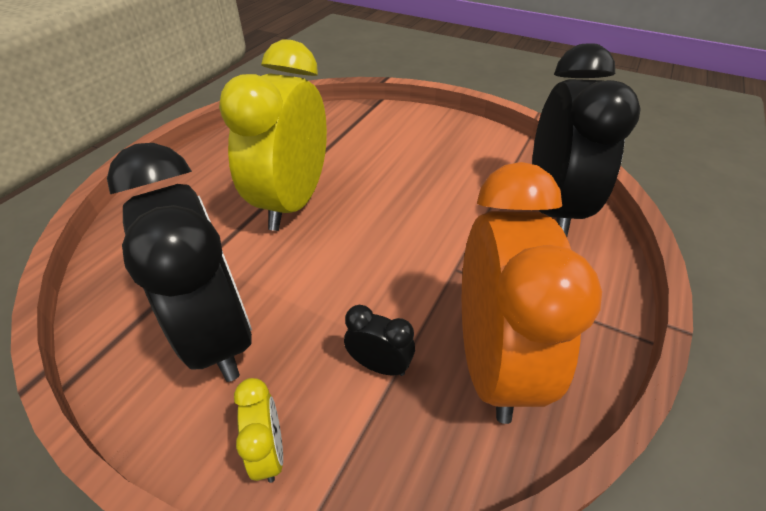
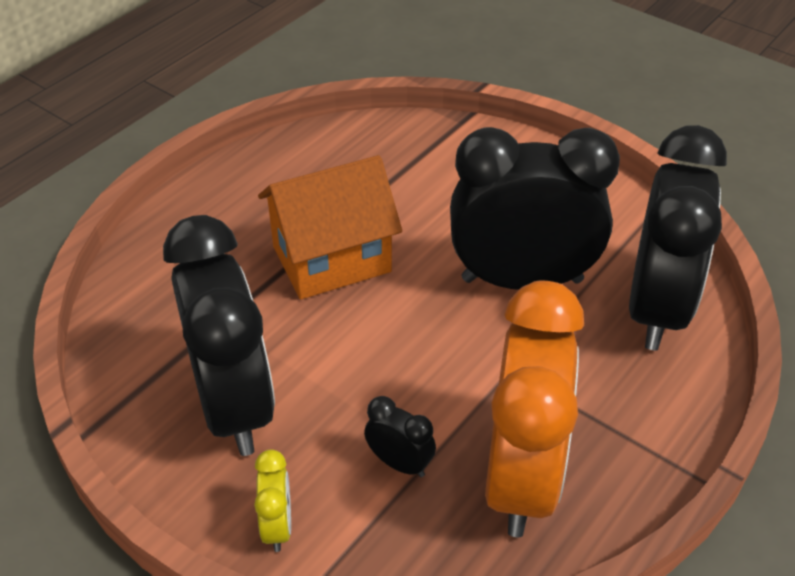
camera: 10 degrees right, 0 degrees up
(293, 202) = (331, 259): yellow clock -> orange house
(445, 200) = (522, 280): none -> black clock

